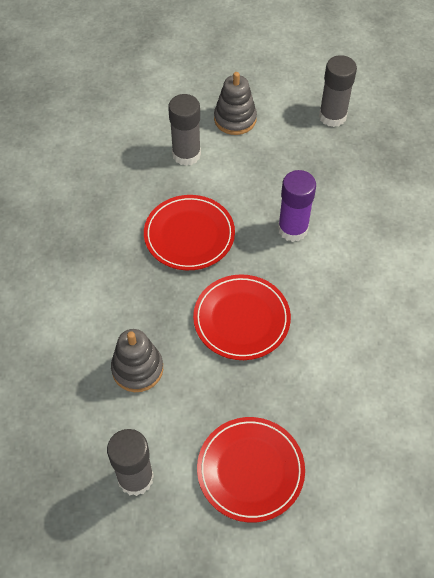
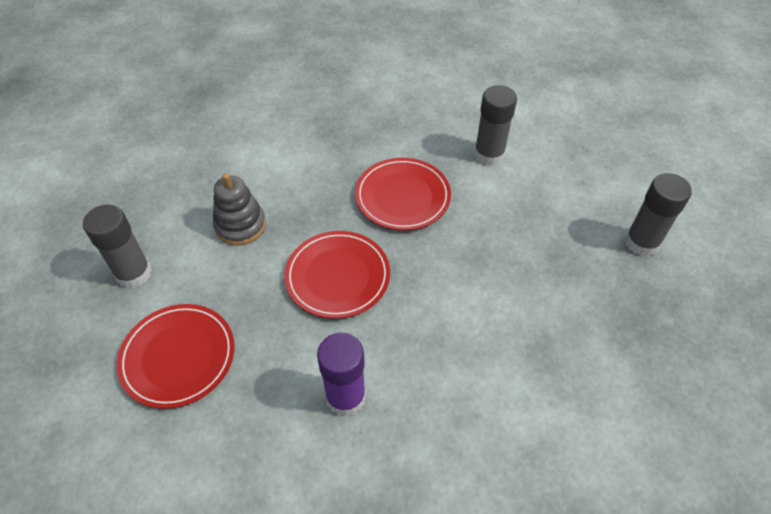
camera: 60 degrees right, 5 degrees down
(235, 119) = (561, 169): grey stacking toy -> none
(293, 229) = (471, 271): purple glue stick -> purple glue stick (345, 397)

